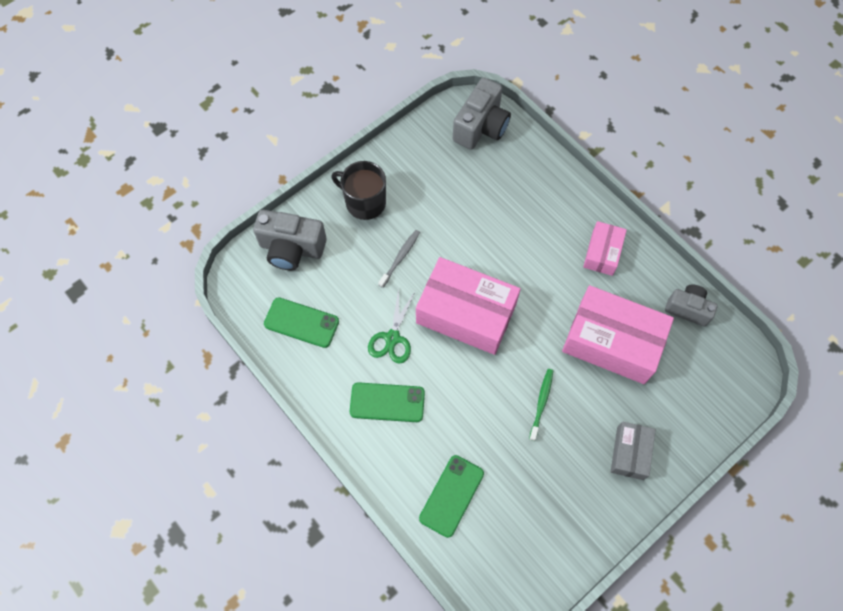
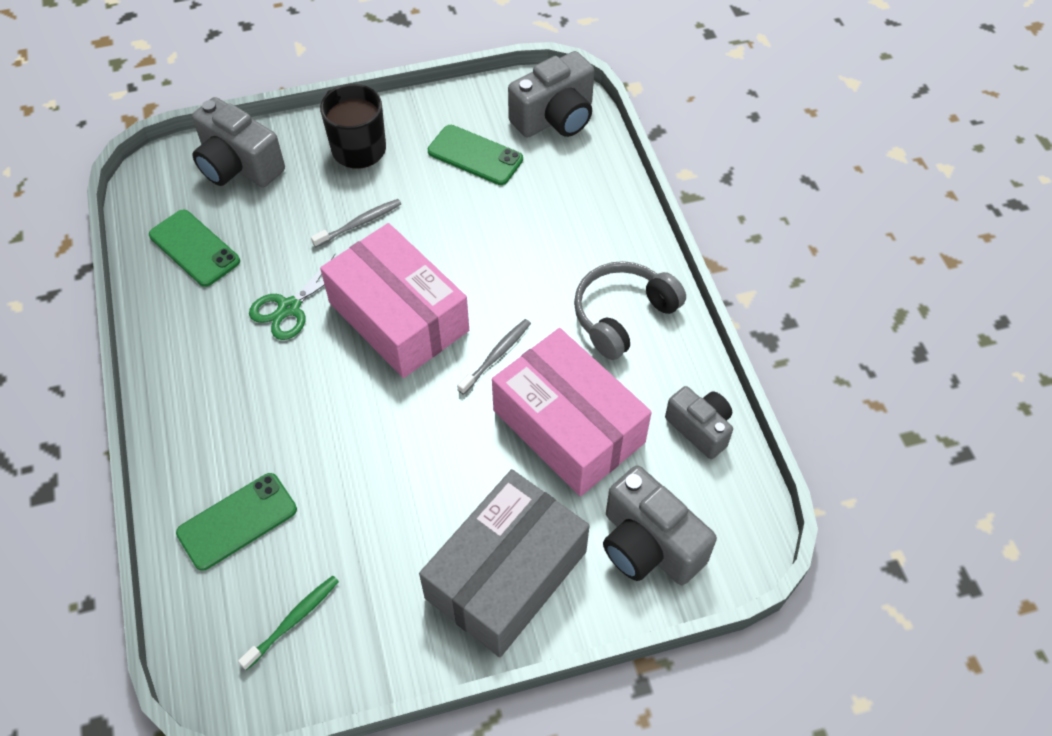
camera: 25 degrees right, 10 degrees down
(387, 402) = (233, 377): green phone -> green phone (475, 155)
(541, 403) = (426, 461): green toothbrush -> green toothbrush (293, 621)
(542, 314) = (496, 356): none -> grey toothbrush
(602, 253) = (623, 315): pink box -> grey headphones
(630, 453) = (506, 574): grey box -> grey box, size x1.91
(699, 396) = (648, 545): none -> grey camera

